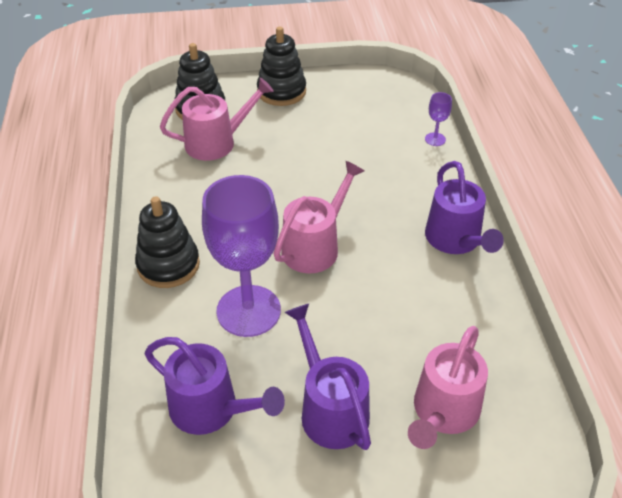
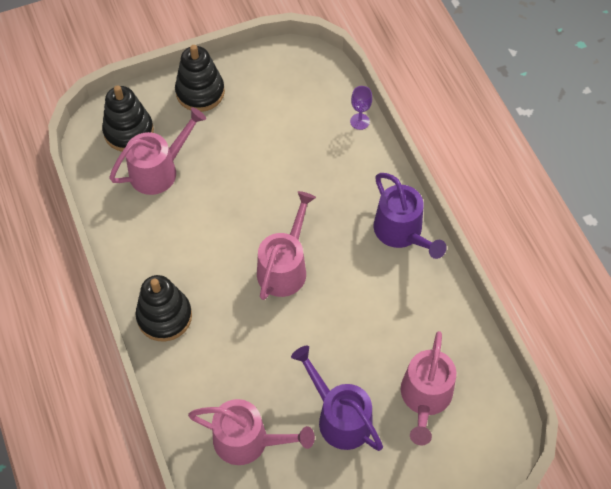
camera: 15 degrees left, 15 degrees up
(211, 409) = (248, 441): purple watering can -> pink watering can
(248, 311) = (248, 345): purple goblet -> none

